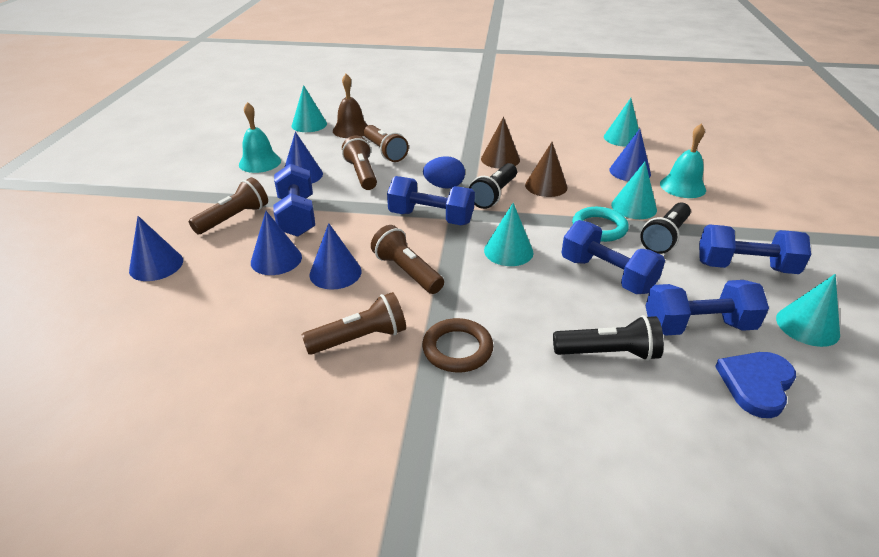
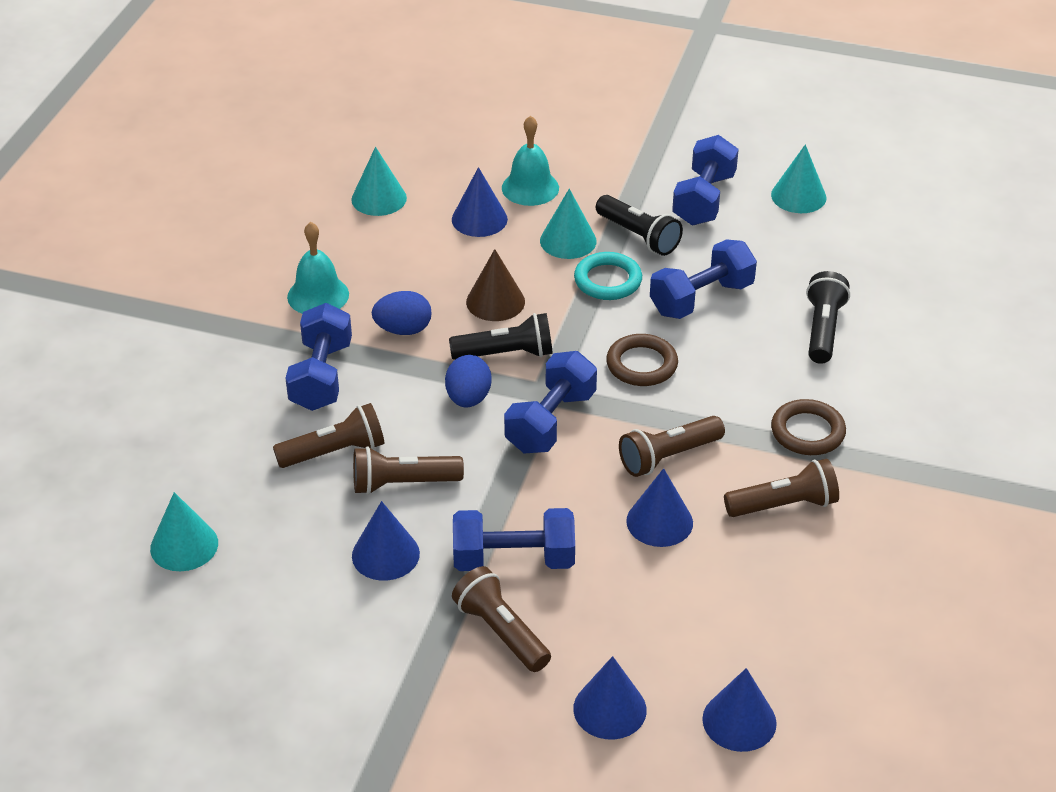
camera: 80 degrees left, 5 degrees up
(260, 162) = (321, 610): turquoise bell -> turquoise bell (318, 295)
(276, 259) = (619, 580): blue cone -> blue cone (739, 721)
(351, 130) = (231, 488): brown bell -> none
(360, 338) = (784, 505): brown flashlight -> brown flashlight turned 90 degrees clockwise
(494, 195) = (506, 354): black flashlight -> black flashlight turned 45 degrees counterclockwise
(500, 159) = (403, 330): brown cone -> blue egg
(508, 251) = (641, 364): turquoise cone -> brown ring
(698, 326) = (791, 262): blue dumbbell -> blue dumbbell (321, 376)
(756, 384) = (869, 254): blue heart -> none

